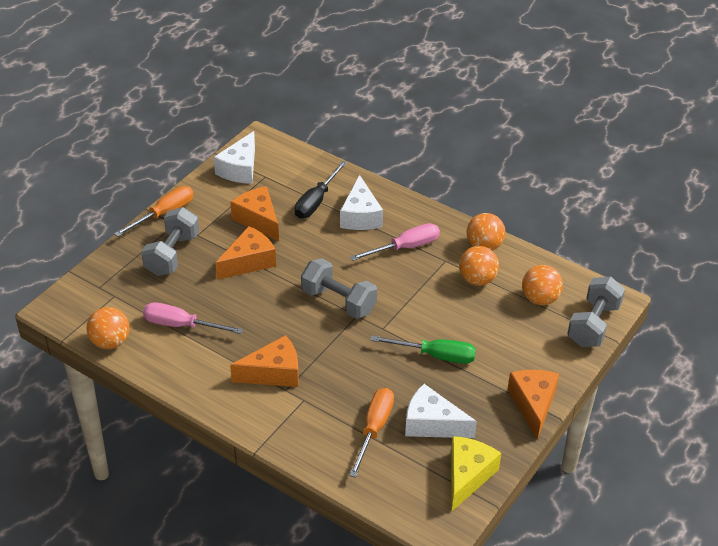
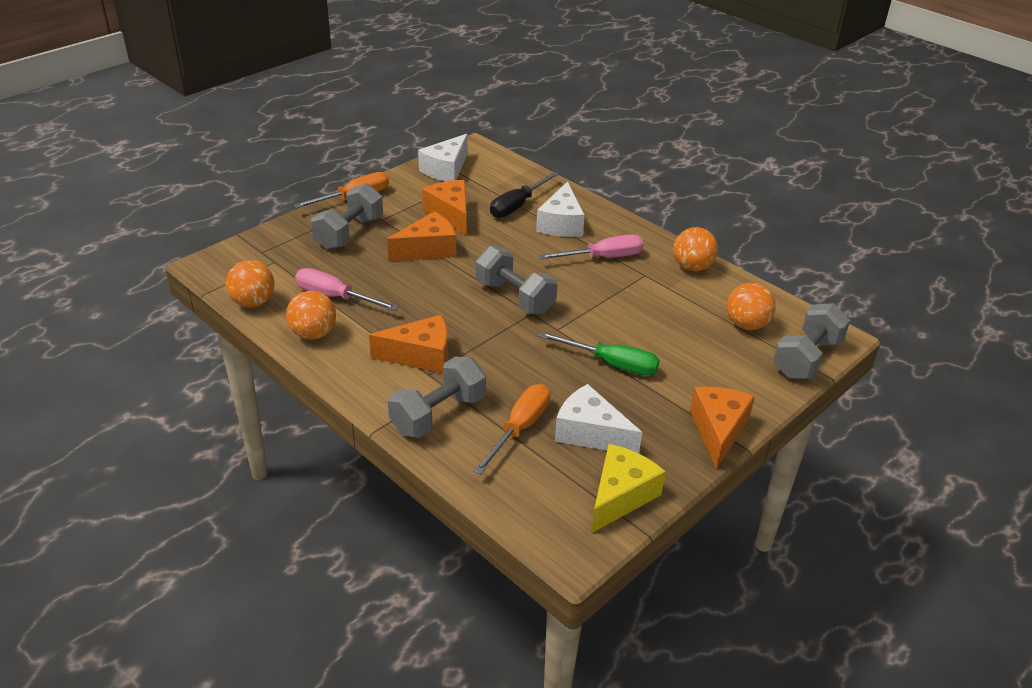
camera: 10 degrees right, 5 degrees down
(304, 427) = (438, 414): none -> grey dumbbell
(477, 279) = (677, 297): orange ball -> orange ball (313, 334)

